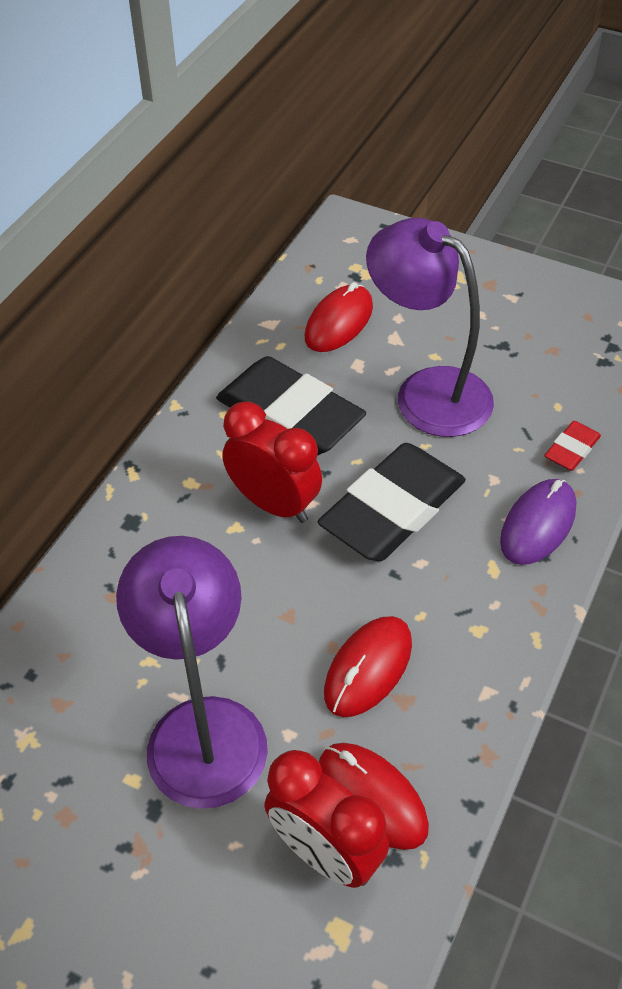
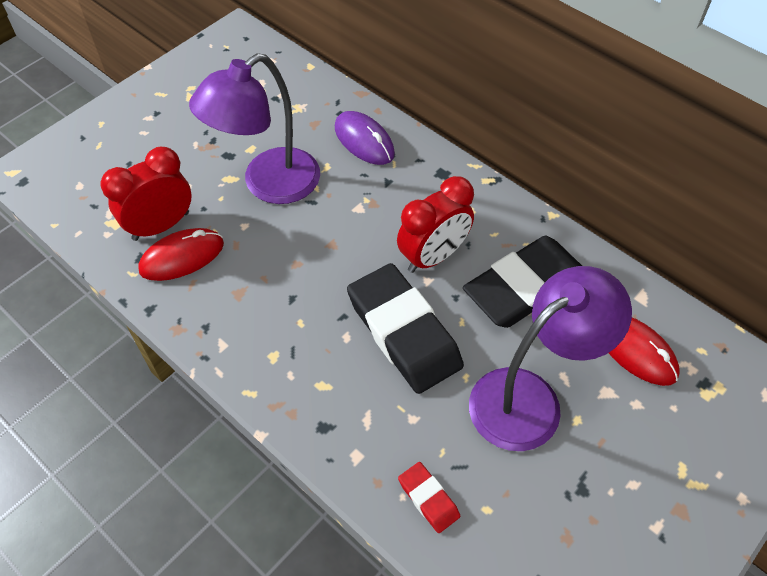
camera: 105 degrees right, 5 degrees up
(203, 727) = (268, 184): purple lamp -> purple lamp turned 135 degrees clockwise
(368, 668) = (271, 279): red mouse -> none
(538, 525) = (353, 435): purple mouse -> purple mouse (364, 141)

